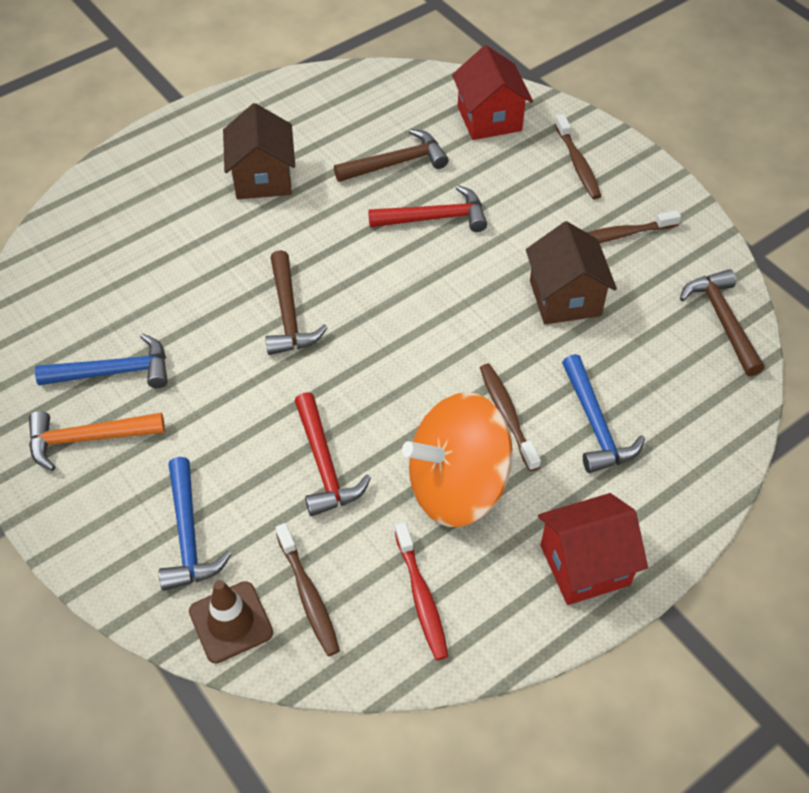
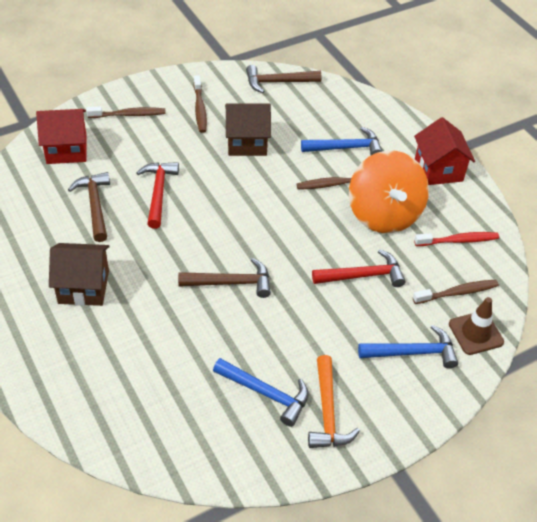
camera: 85 degrees left, 5 degrees down
(115, 372) = (266, 393): blue hammer -> blue hammer turned 120 degrees clockwise

